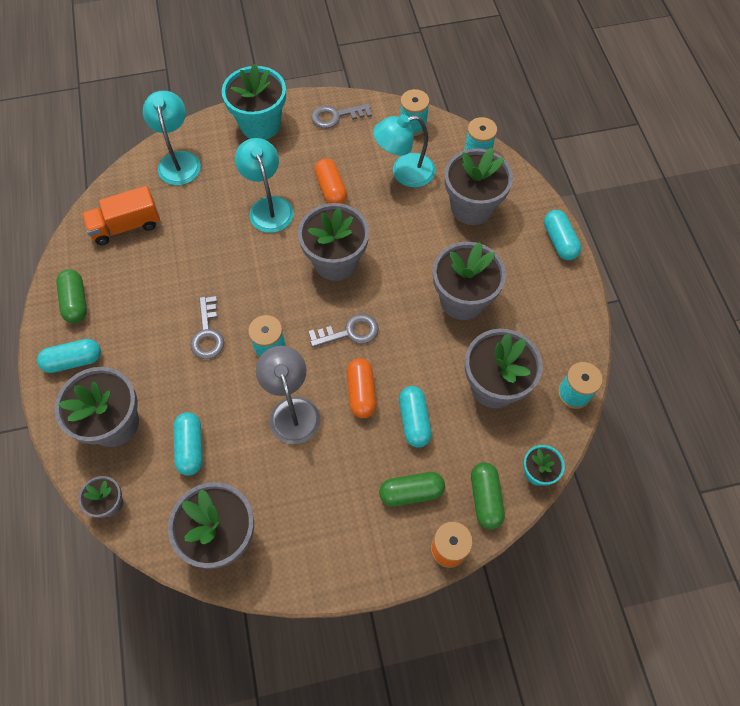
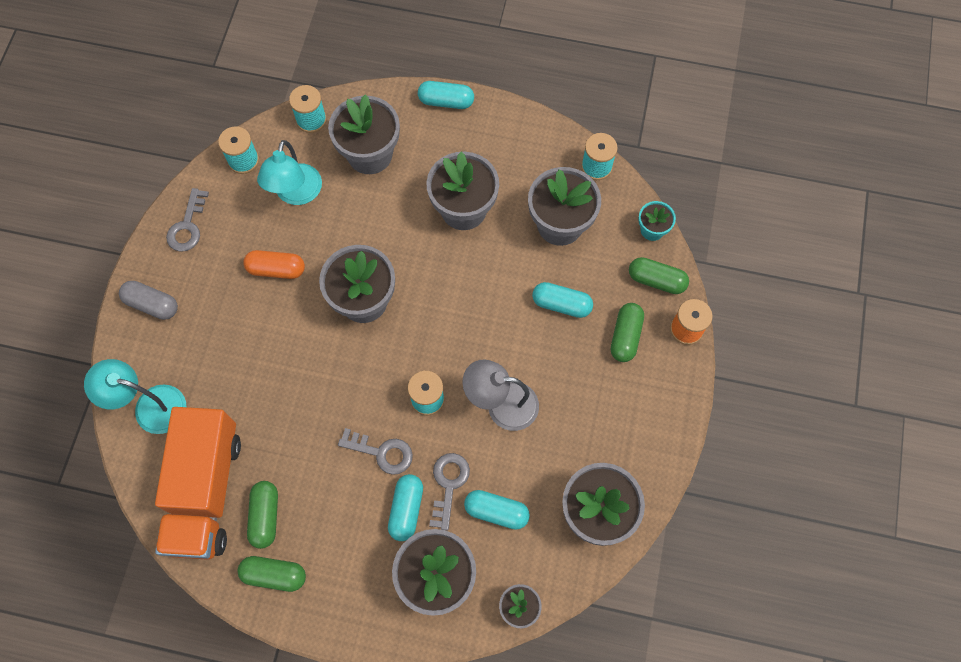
camera: 65 degrees left, 5 degrees up
(74, 361) = (345, 598): turquoise capsule -> turquoise capsule (406, 509)
(121, 274) = (265, 516): none -> green capsule
(126, 226) = (206, 491): orange truck -> orange truck, size x1.69
(260, 124) = (152, 304): turquoise flower pot -> grey capsule
(268, 206) = (263, 337): turquoise lamp -> none
(350, 332) = (447, 320): grey key -> grey key (448, 484)
(361, 392) = (513, 337): orange capsule -> none

